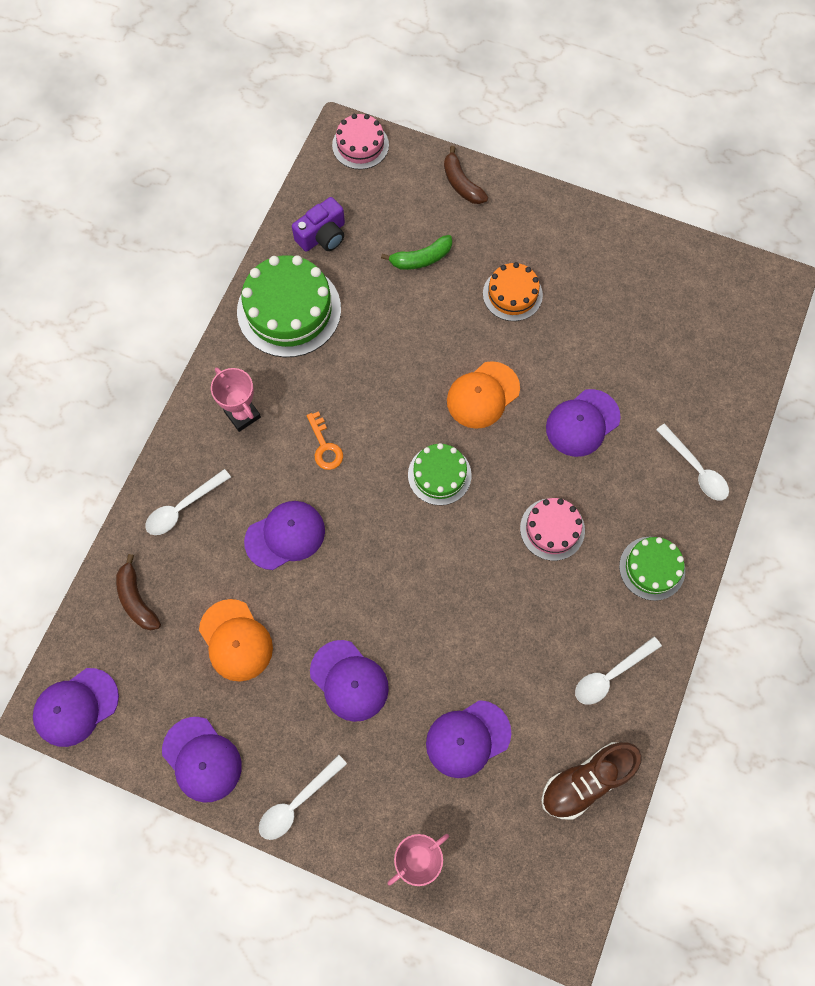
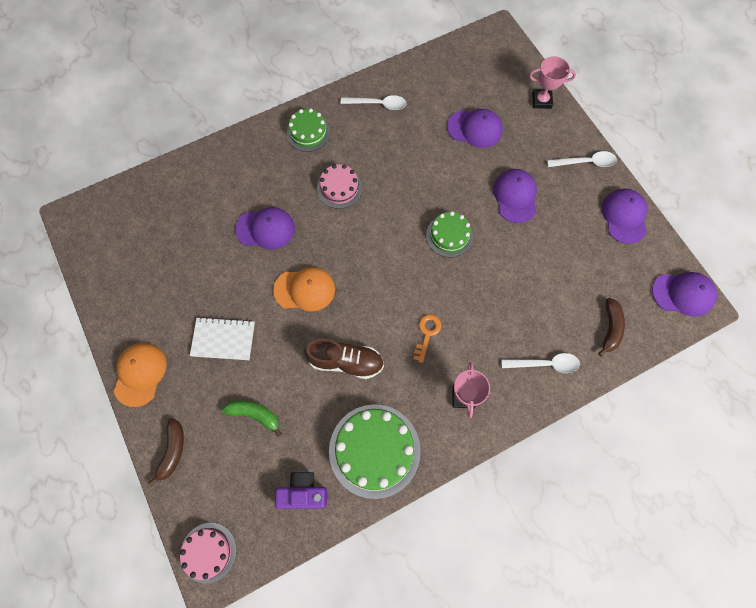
camera: 140 degrees left, 0 degrees up
(235, 640) = (564, 262): orange cap -> orange cap (140, 374)
(285, 535) = (493, 298): purple cap -> none
(439, 475) = (373, 263): green cake -> green cake (449, 235)
(512, 294) = (223, 339): orange cake -> white notebook
(586, 781) = (433, 74): brown shoe -> brown shoe (345, 361)
(695, 469) = (233, 159): white spoon -> none

